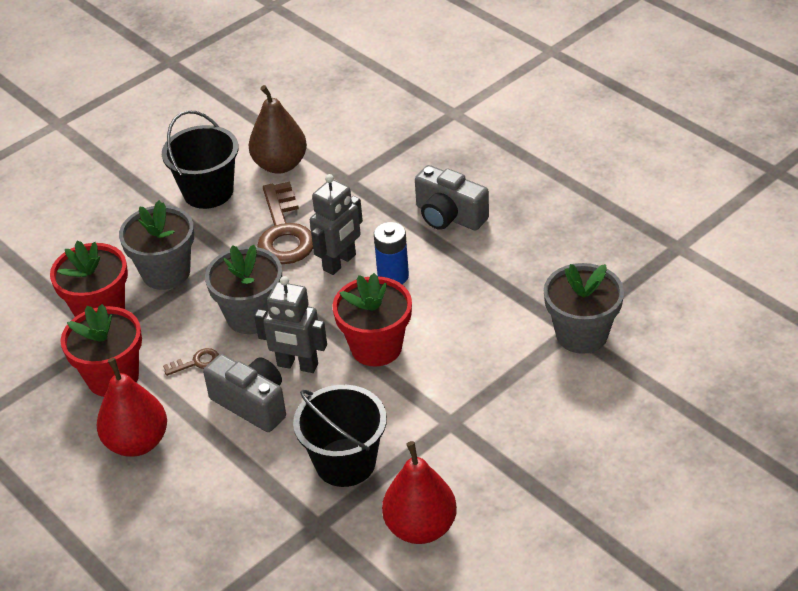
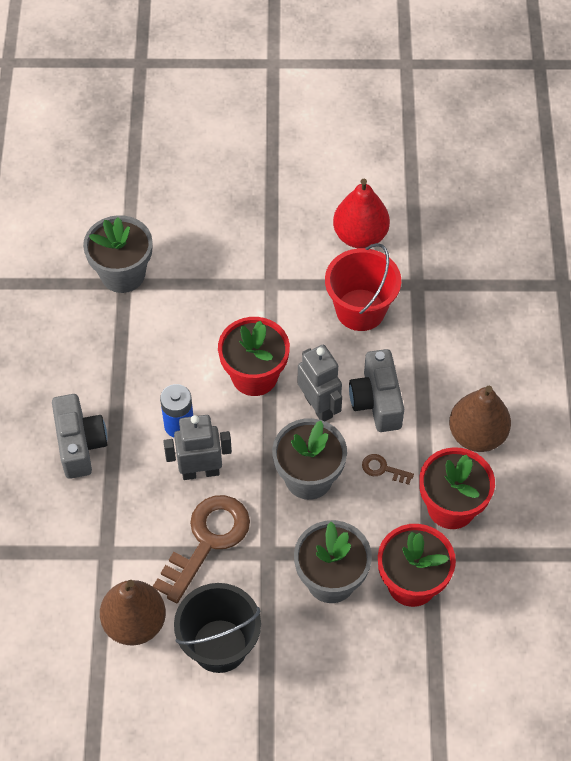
camera: 140 degrees left, 15 degrees up
(137, 442) = (477, 435): red pear -> brown pear
(345, 462) = (360, 310): black bucket -> red bucket

